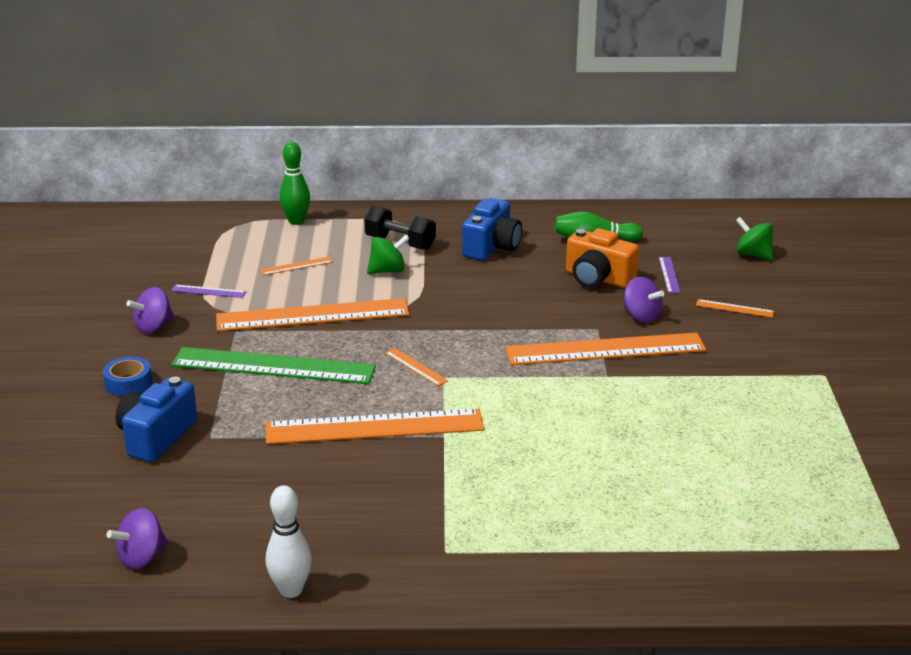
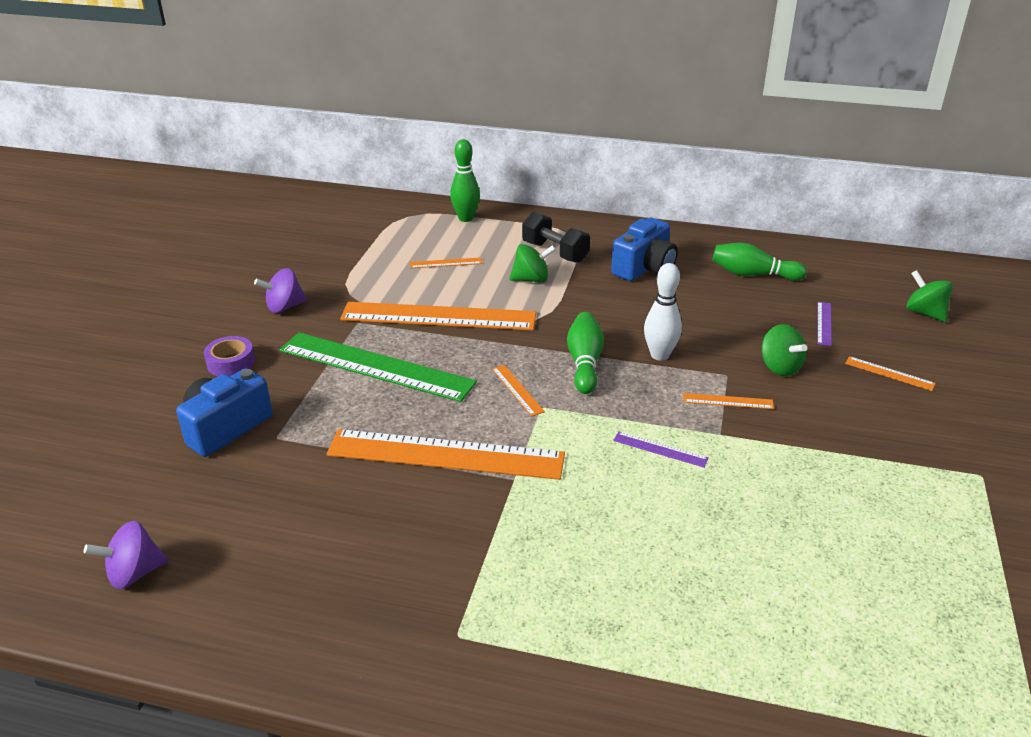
camera: 15 degrees right, 5 degrees up
(128, 383) = (231, 363): blue tape -> purple tape
(208, 291) = (353, 277): purple ruler -> purple ruler (660, 449)
(291, 590) = (264, 652): white bowling pin -> white bowling pin (659, 355)
(468, 336) = (584, 363): none -> green bowling pin
(598, 278) = (744, 317): orange camera -> none
(605, 349) = (728, 401): orange ruler -> orange ruler, size x0.40
(641, 316) = (780, 367): purple spinning top -> green spinning top

